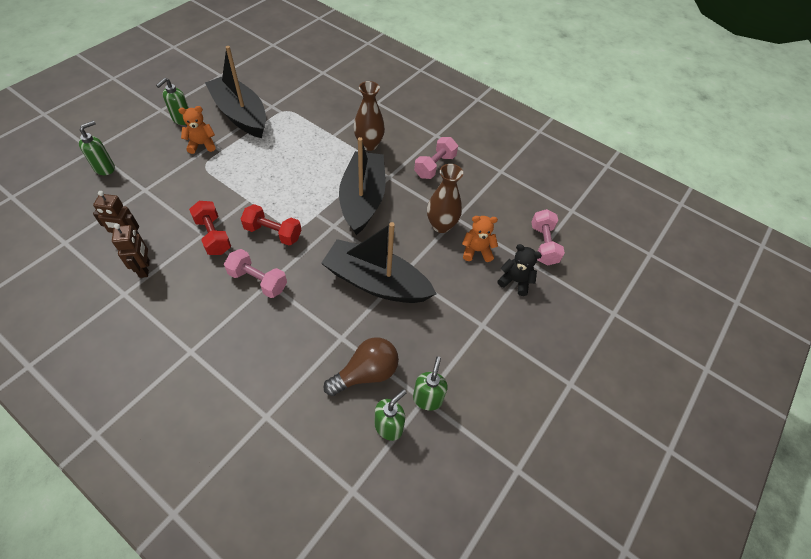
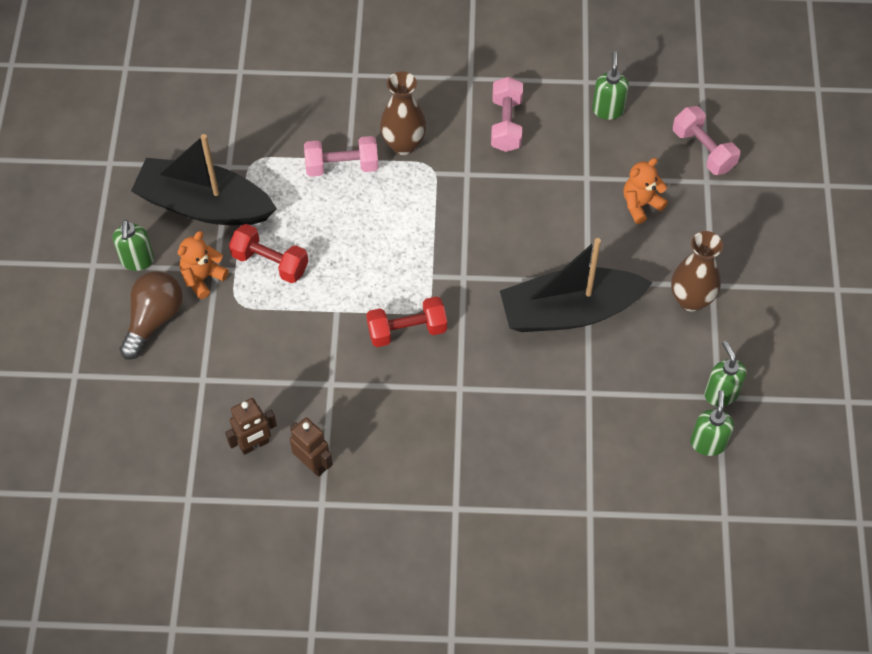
camera: 30 degrees left, 5 degrees up
(105, 168) = (122, 386): green soap dispenser -> green soap dispenser (608, 109)
(213, 236) = (345, 378): red dumbbell -> red dumbbell (270, 262)
(258, 281) = (447, 393): pink dumbbell -> pink dumbbell (342, 166)
(362, 199) = (465, 223): black boat -> none
(366, 373) = (644, 410): brown light bulb -> brown light bulb (154, 319)
(441, 225) = (578, 198): brown vase -> brown vase (691, 299)
(515, 281) = (707, 214): black teddy bear -> none

